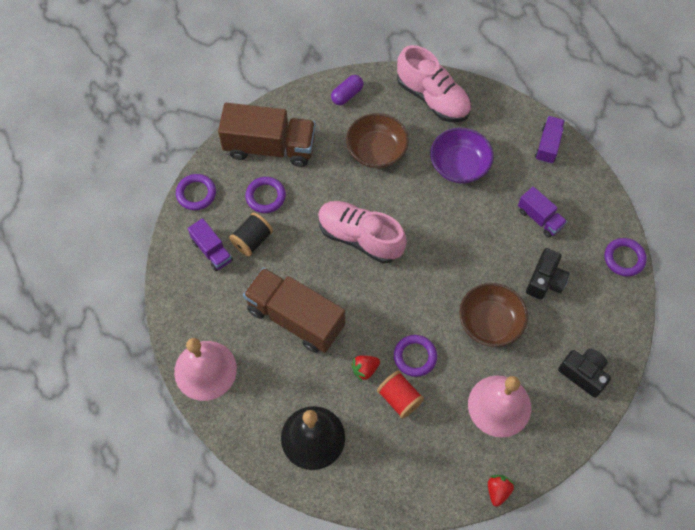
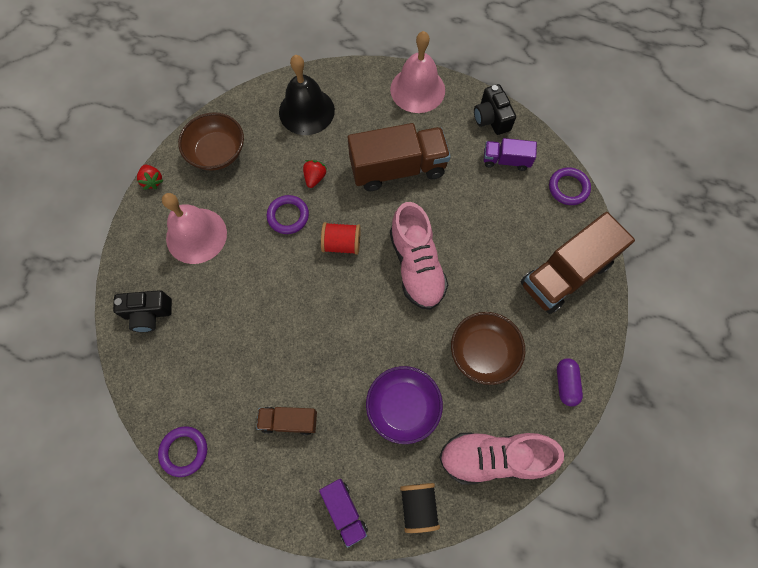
camera: 135 degrees right, 5 degrees up
(252, 240) = (489, 192): black spool -> black spool (418, 506)
(265, 196) = (519, 232): purple ring -> none
(360, 237) = (416, 266): pink shoe -> pink shoe turned 90 degrees clockwise
(399, 398) = (272, 180): red spool -> red spool (342, 244)
(490, 322) = (254, 290): brown bowl -> brown bowl (217, 152)
(539, 218) = (289, 421): purple truck -> brown truck
(545, 281) = (238, 365): black camera -> black camera (491, 118)

